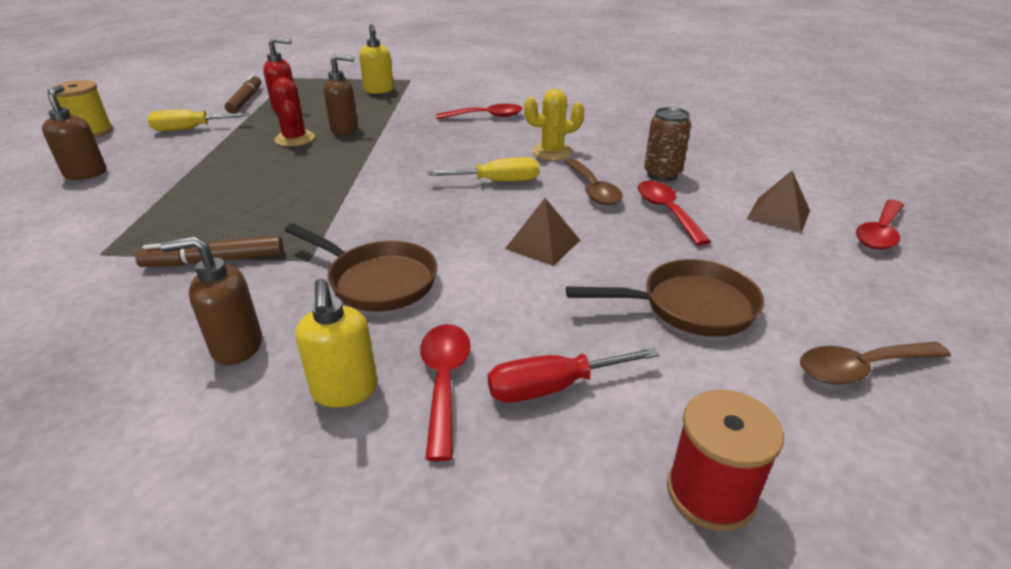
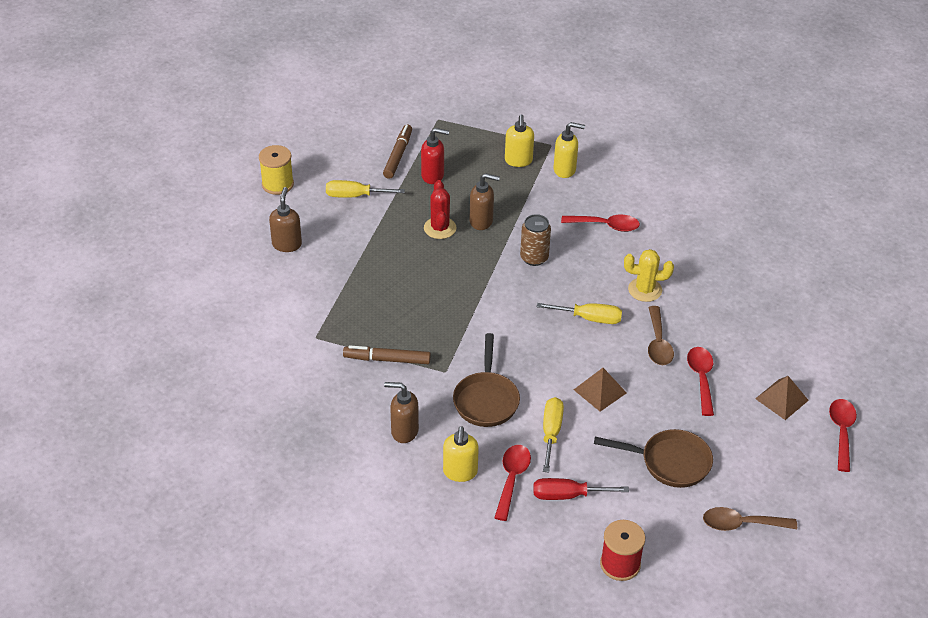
camera: 15 degrees right, 10 degrees up
(377, 281) = (486, 399): brown pan -> brown pan turned 45 degrees clockwise
(429, 90) = (565, 170): none -> yellow soap dispenser
(491, 303) = (551, 433): none -> yellow screwdriver
(662, 174) = (720, 336): brown can -> brown can (534, 258)
(879, 233) = (841, 432): red spoon -> red spoon turned 135 degrees clockwise

